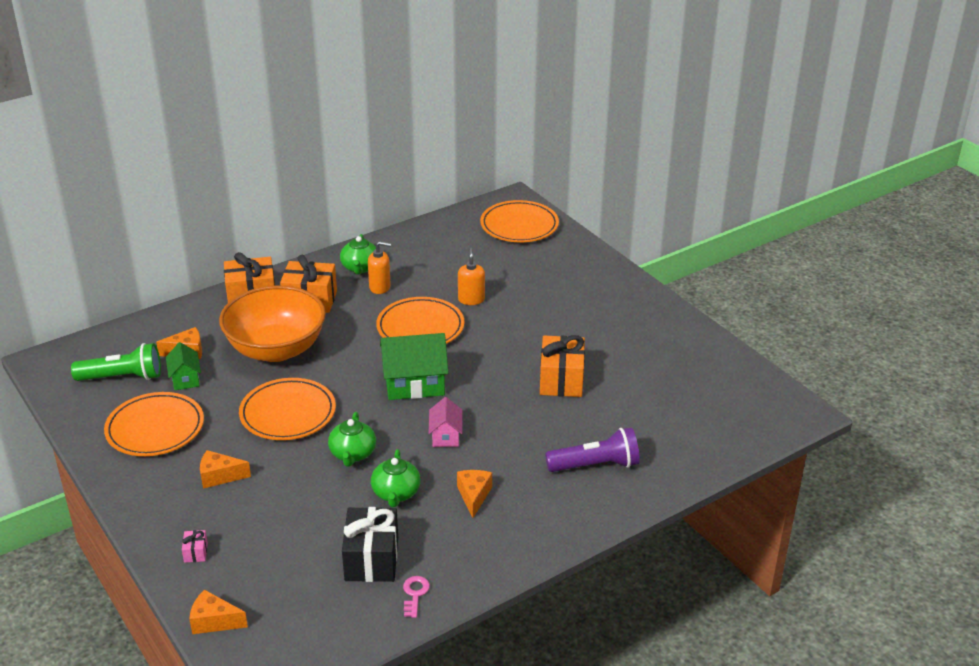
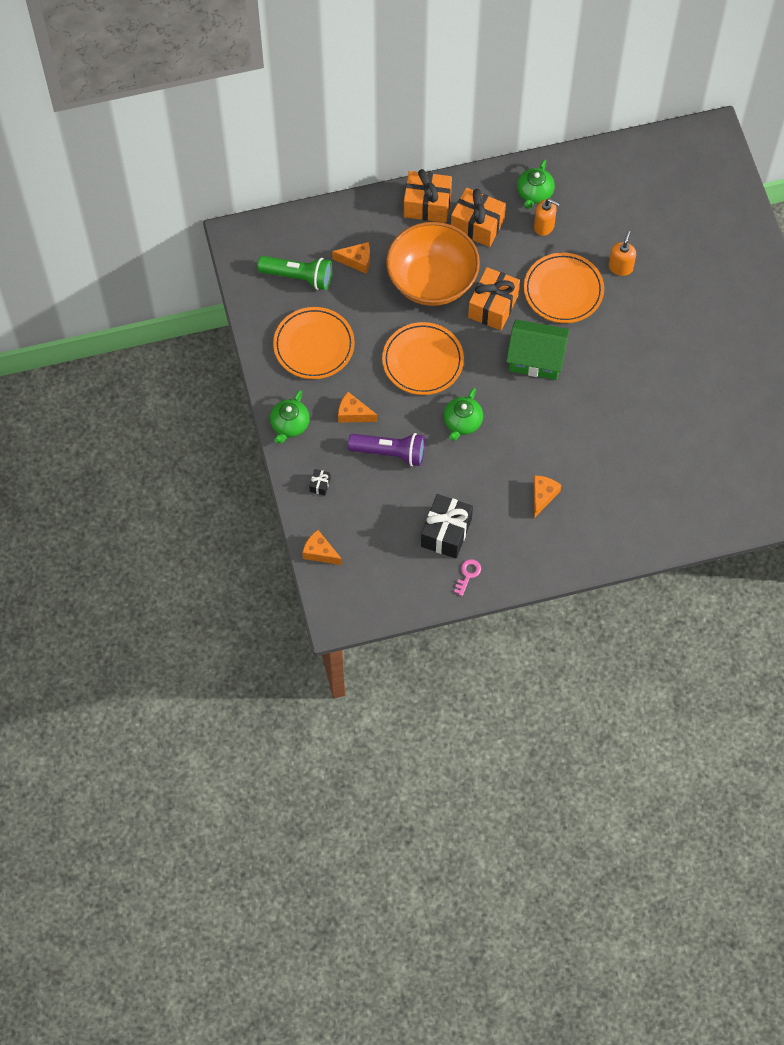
camera: 20 degrees right, 30 degrees up
(185, 379) = (349, 294): green house -> none
(196, 552) = (320, 485): pink gift -> black gift
(396, 493) = (483, 474): green teapot -> green teapot (289, 425)
(445, 436) = (542, 426): pink house -> none
(519, 225) = (703, 175): orange plate -> none
(561, 380) = (661, 392): orange gift -> orange gift (493, 306)
(595, 465) = (650, 495): purple flashlight -> purple flashlight (390, 453)

